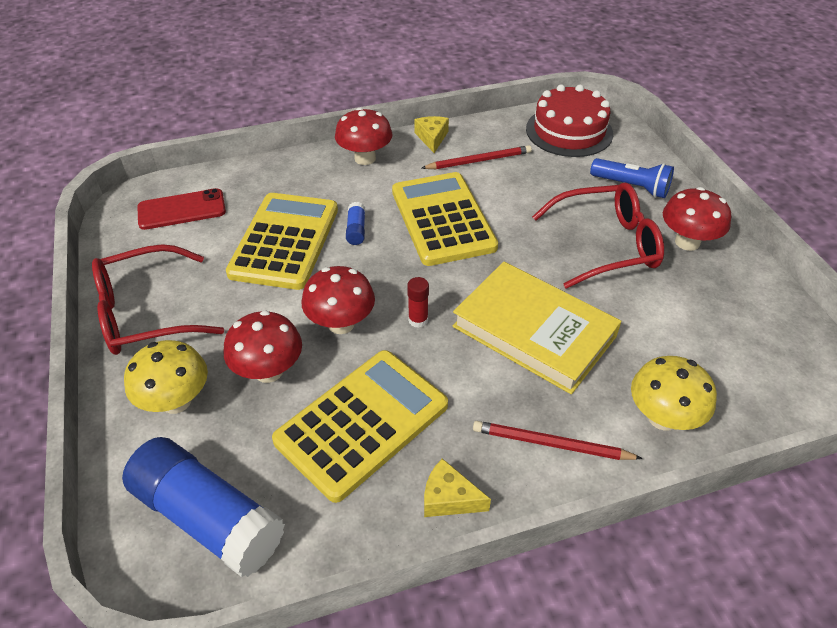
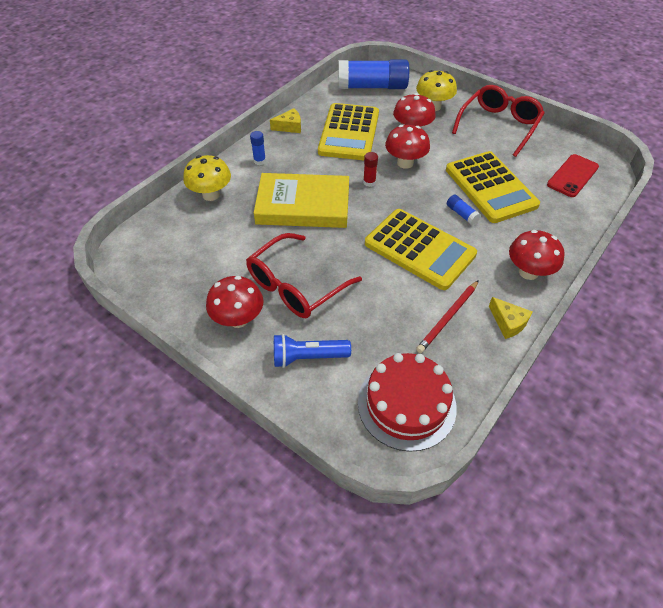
camera: 145 degrees right, 5 degrees up
(551, 444) = (259, 161): red pencil -> blue glue stick

